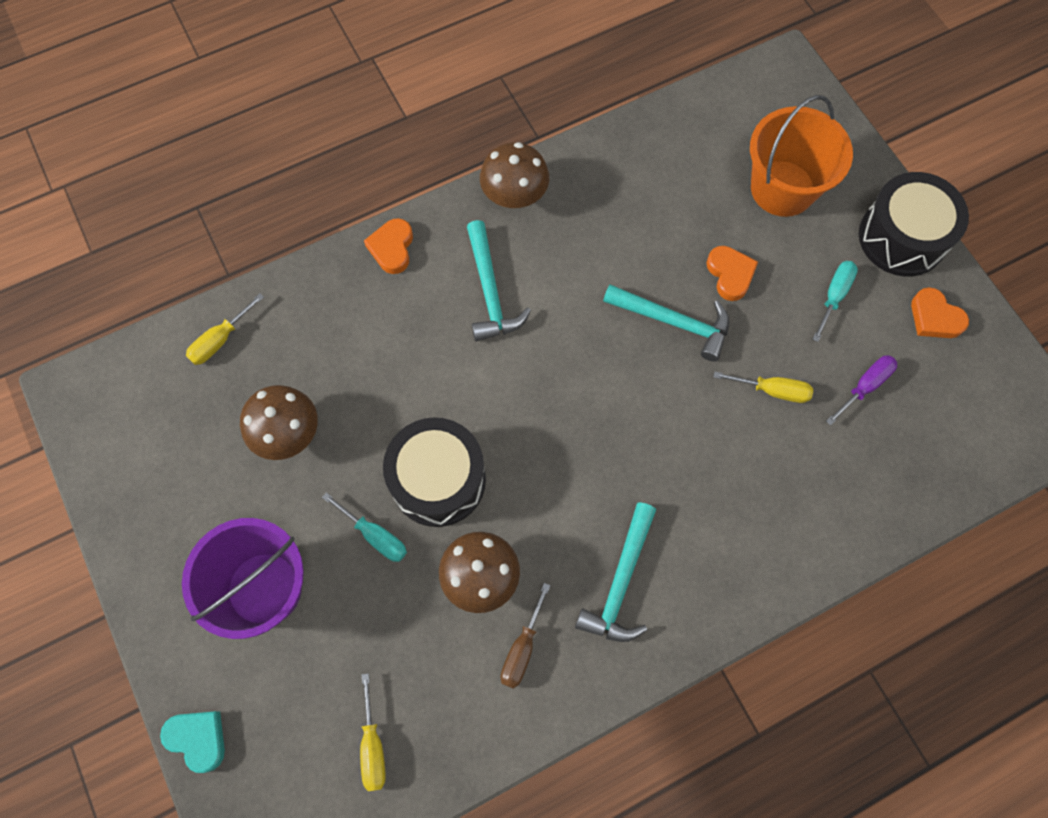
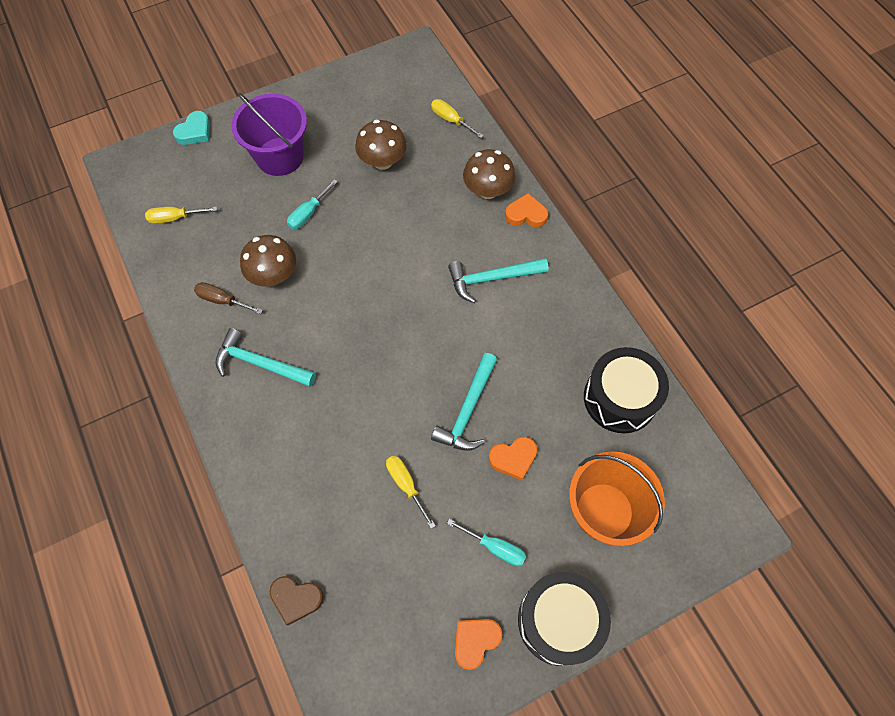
camera: 90 degrees right, 5 degrees down
(438, 480) = (345, 248): black drum -> black drum (620, 398)
(514, 195) = (578, 295): brown mushroom -> brown mushroom (488, 190)
(772, 390) = (406, 485): yellow screwdriver -> yellow screwdriver turned 135 degrees clockwise
(864, 386) = (408, 565): purple screwdriver -> none
(919, 508) = (296, 599): none -> brown heart

